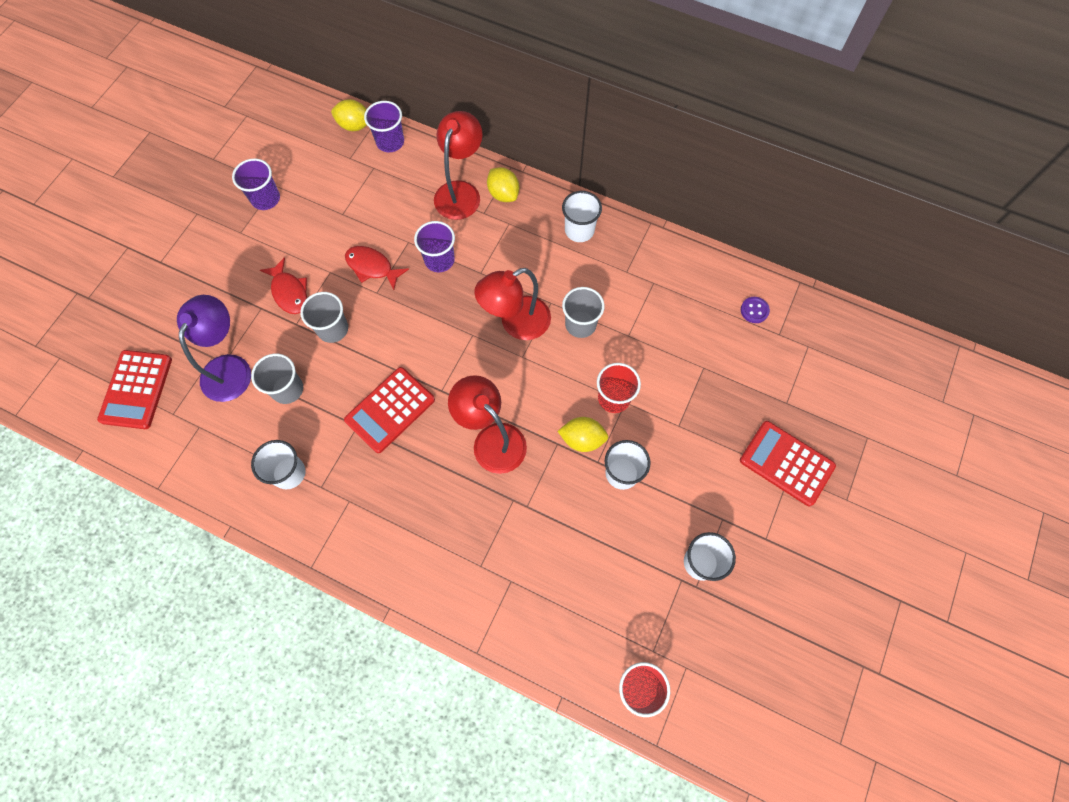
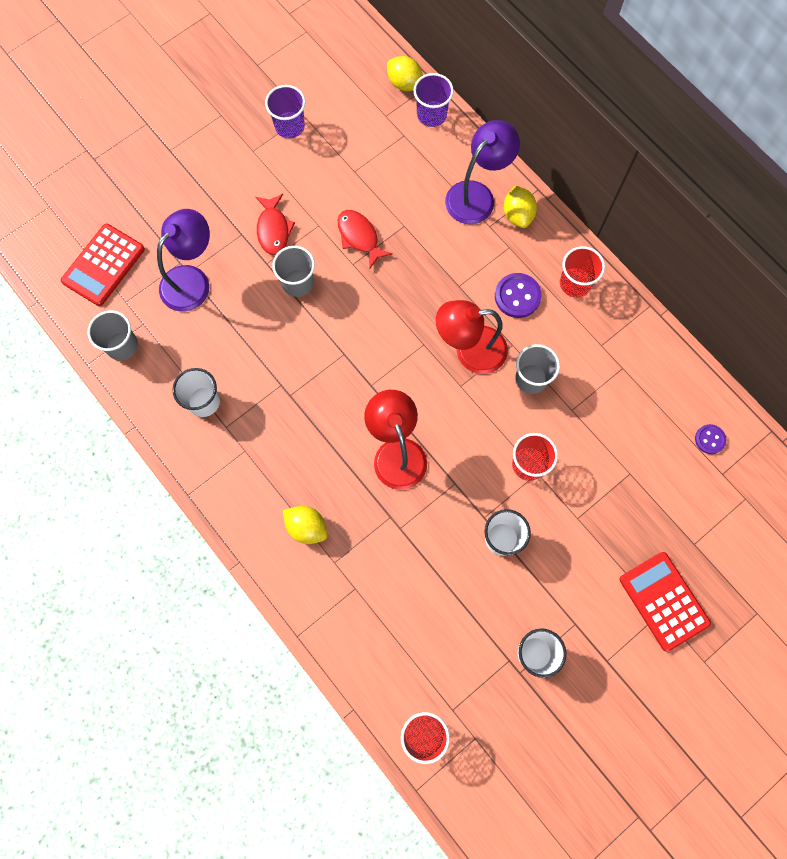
camera: 25 degrees right, 5 degrees up
(287, 389) = (234, 323): grey cup -> grey cup (122, 346)
(390, 410) = (316, 383): red calculator -> none
(439, 260) = (425, 256): purple cup -> none
(460, 192) = (477, 195): red lamp -> purple lamp
(535, 260) = (517, 296): none -> purple button
(579, 230) = (575, 283): white cup -> red cup
(582, 439) = (480, 490): yellow lemon -> yellow lemon (307, 527)

